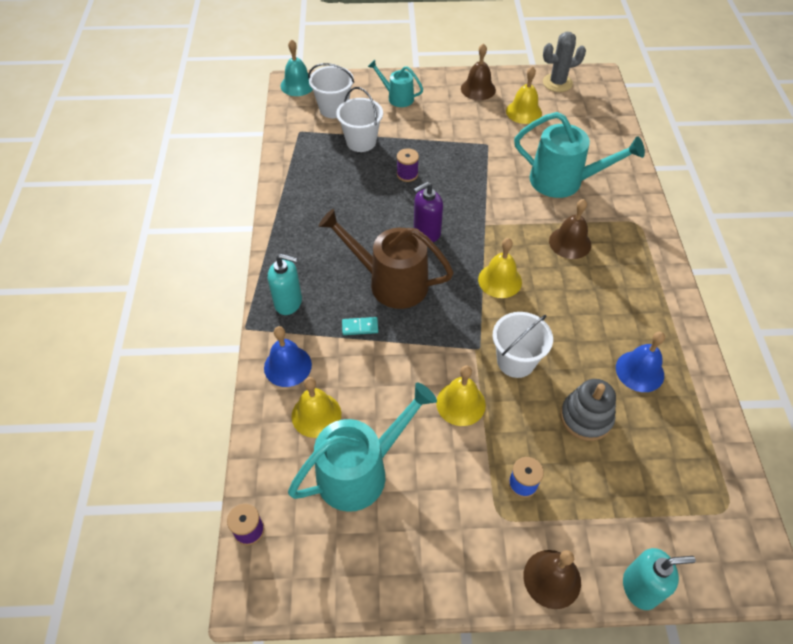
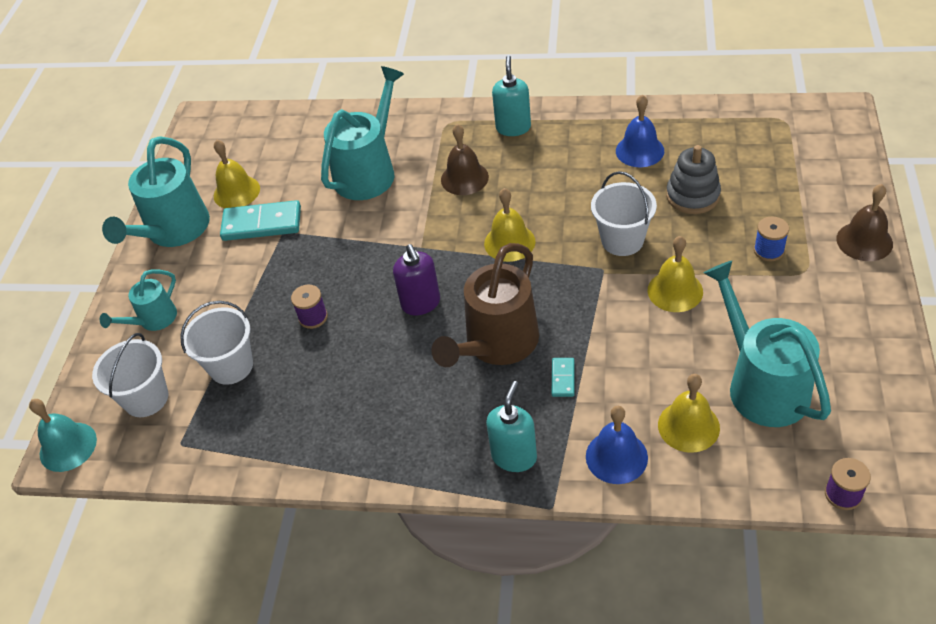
camera: 75 degrees left, 5 degrees down
(478, 89) = (173, 231): brown bell -> turquoise watering can
(494, 131) = (262, 223): none -> turquoise domino
(557, 83) = (195, 155): grey cactus -> none
(640, 587) = (864, 185): turquoise soap dispenser -> turquoise soap dispenser (513, 127)

